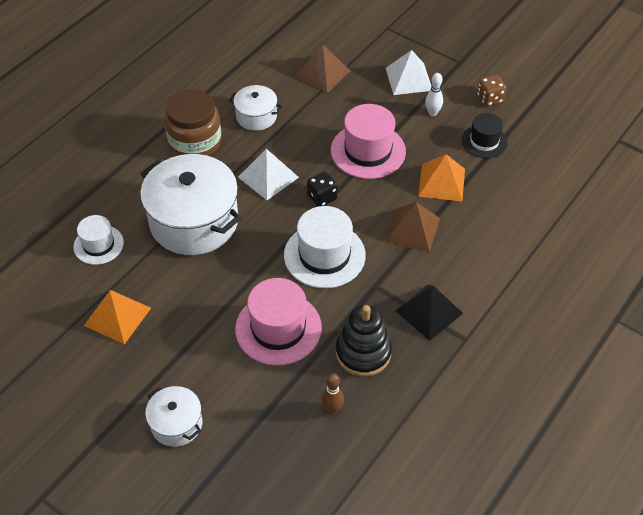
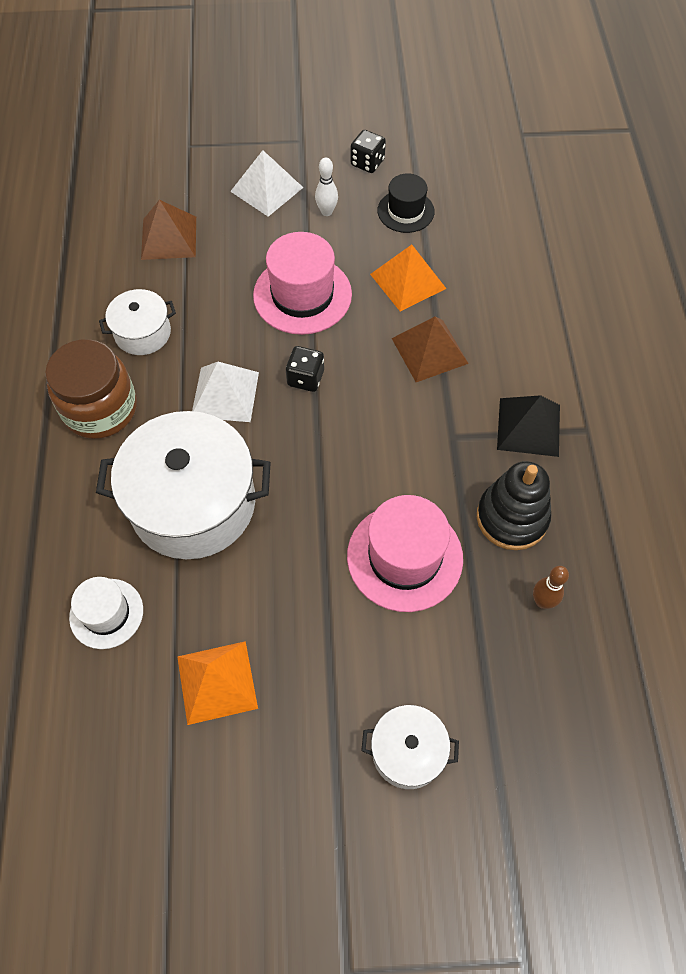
camera: 40 degrees left, 10 degrees up
(324, 255) = (371, 440): white hat -> none
(490, 99) = (367, 163): brown dice -> black dice

